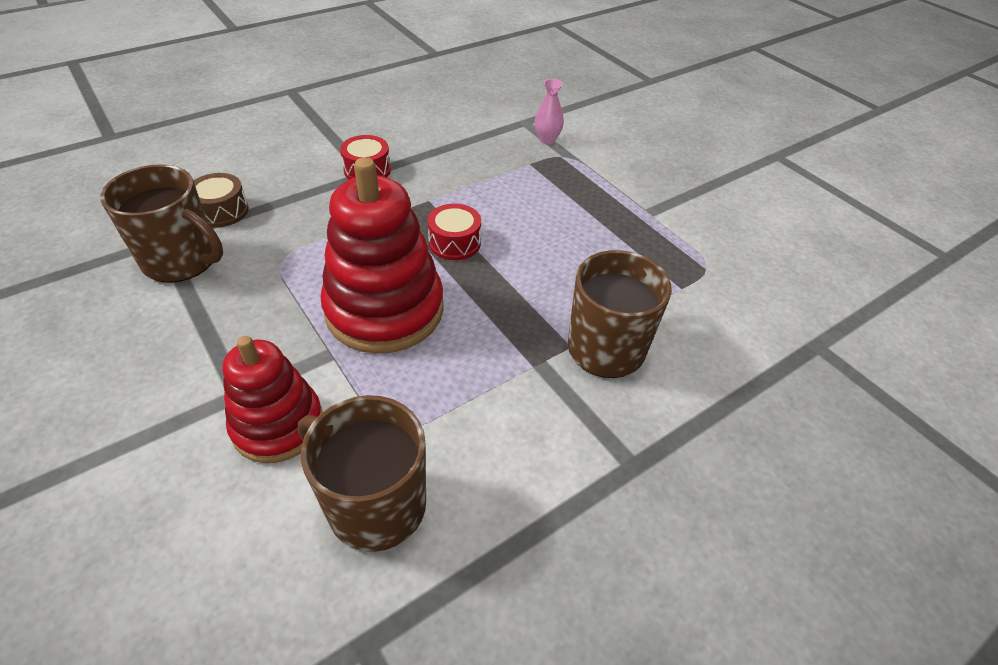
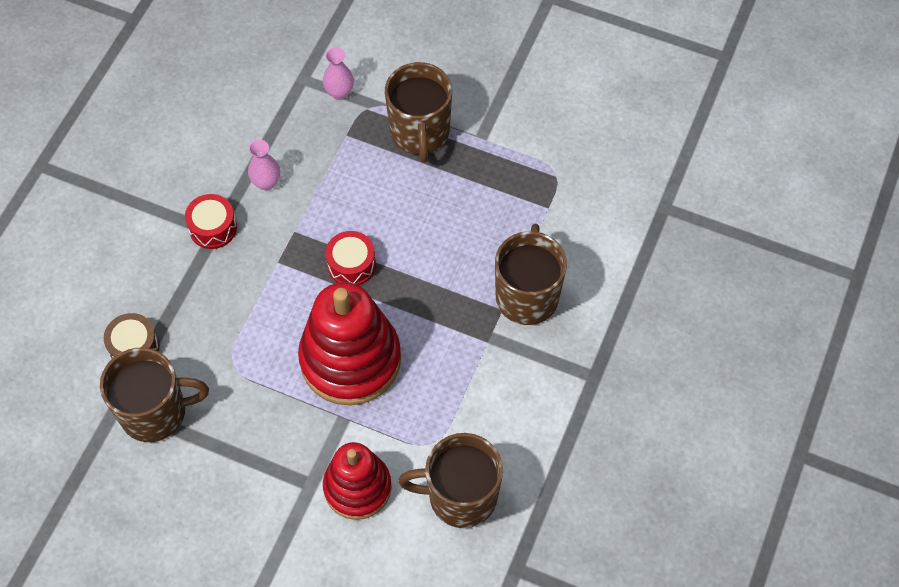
camera: 30 degrees left, 15 degrees up
(437, 163) = (266, 182): none -> pink vase
(594, 187) = (420, 133): none -> brown mug

